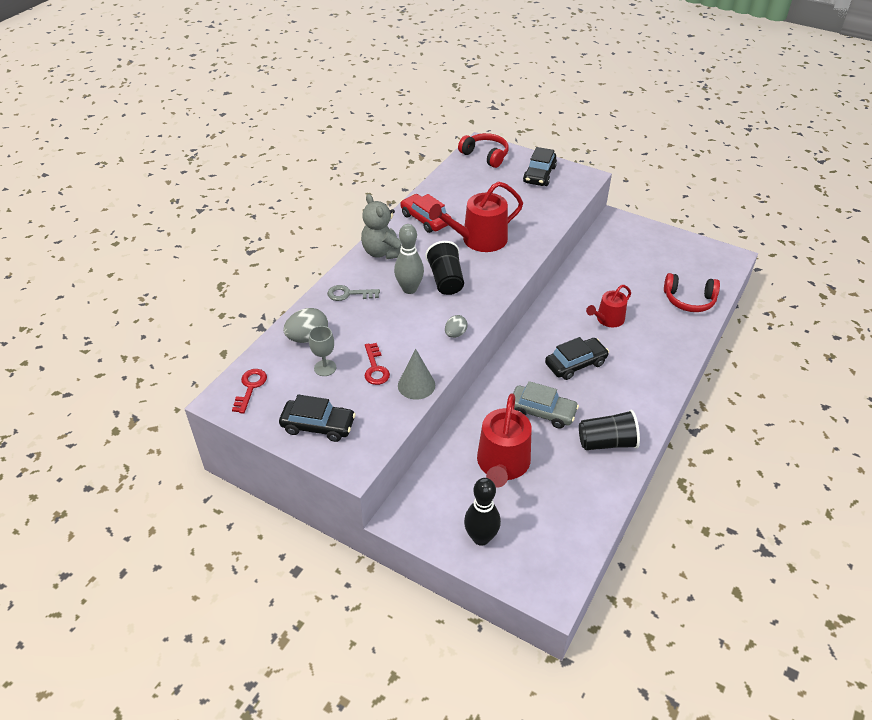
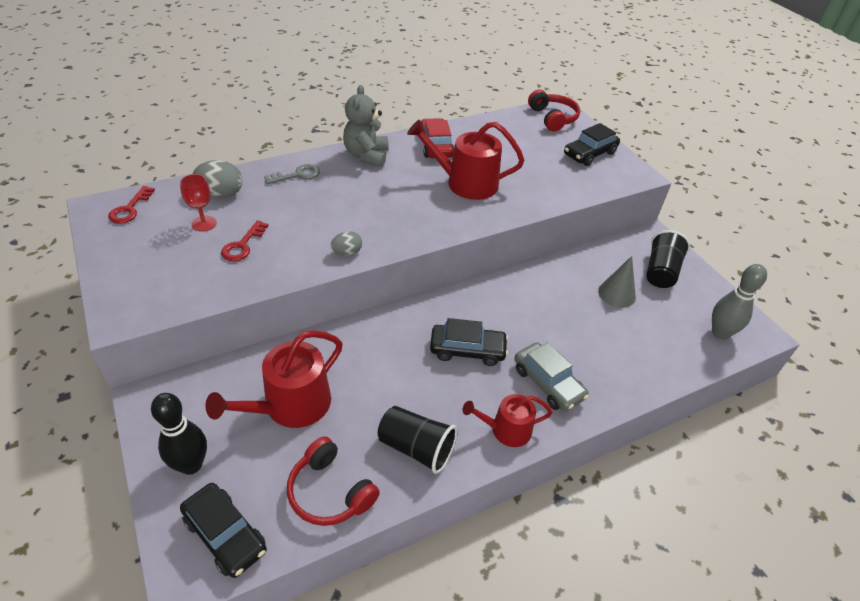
camera: 30 degrees right, 0 degrees up
(250, 387) = (130, 209): red key -> red key turned 150 degrees clockwise
(318, 425) = (138, 267): black car -> black car (225, 535)
(325, 368) = (204, 223): grey goblet -> red goblet
(349, 294) = (297, 175): grey key -> grey key turned 120 degrees clockwise
(409, 289) = (353, 195): grey bowling pin -> grey bowling pin (720, 333)
(416, 385) = (258, 278): grey cone -> grey cone (616, 294)
(446, 280) = (394, 203): black cup -> black cup (660, 272)
(542, 412) = (384, 377): grey car -> grey car (548, 383)
(607, 319) = (547, 325): red watering can -> red watering can (506, 430)
(689, 300) = (661, 352): red headphones -> red headphones (330, 491)

